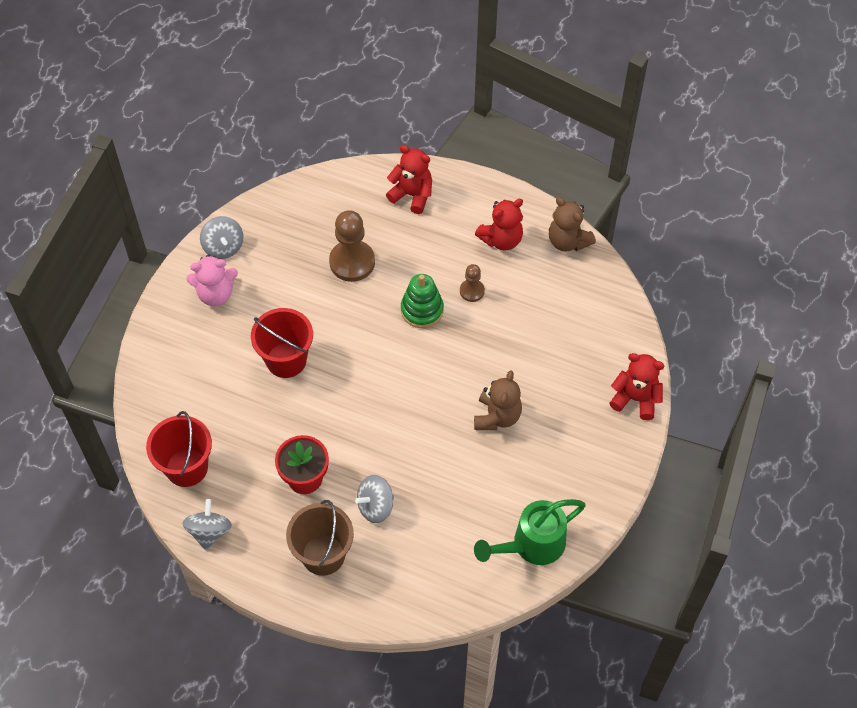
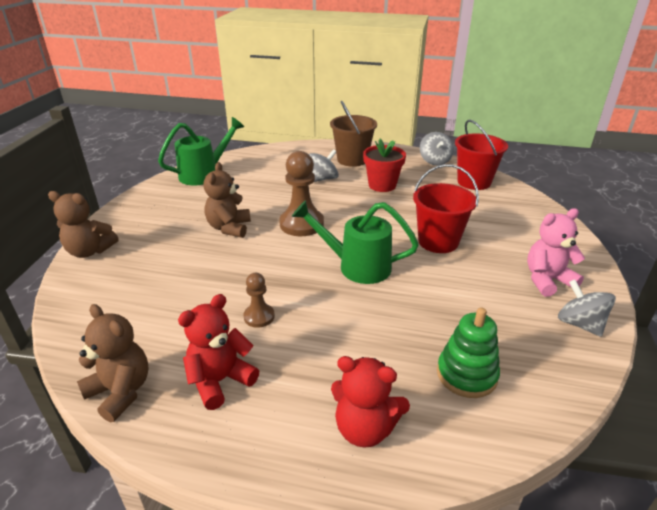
camera: 170 degrees right, 25 degrees down
(352, 262) = (414, 328): brown pawn -> brown pawn (301, 224)
(377, 337) = (357, 266): none -> green watering can
(422, 310) = (315, 292): green stacking toy -> green stacking toy (466, 374)
(635, 399) = (90, 251): red teddy bear -> brown teddy bear

